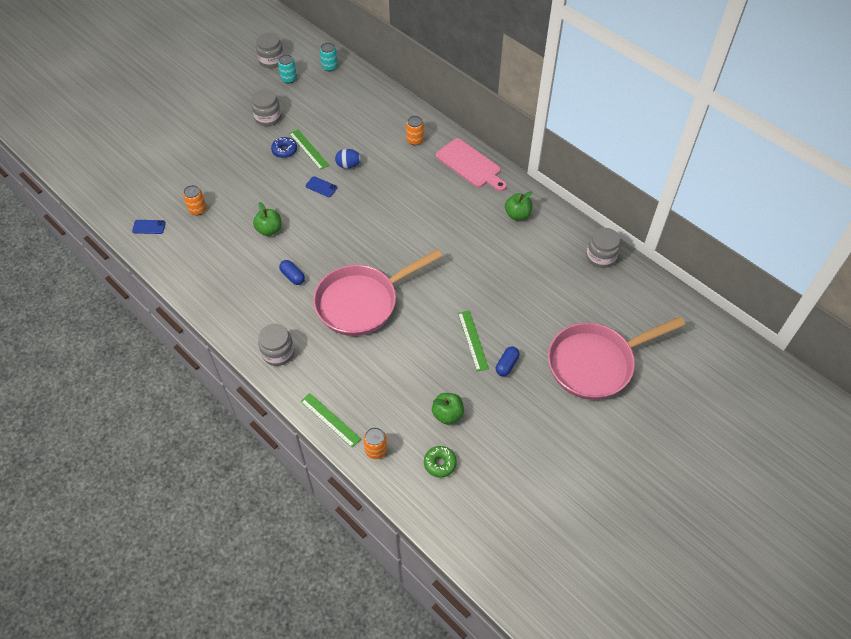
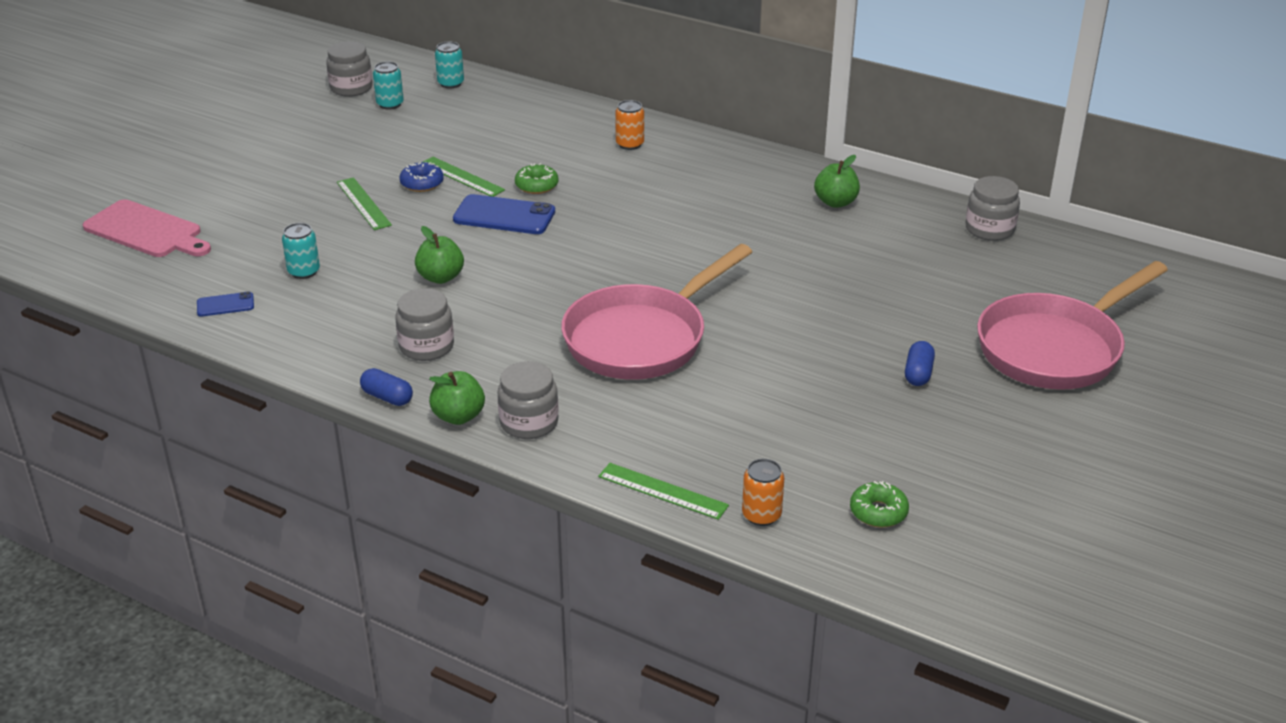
camera: 15 degrees left, 20 degrees down
(197, 209) = (304, 271): orange can -> turquoise can
(268, 118) = (376, 151): grey jar -> grey jar (426, 346)
(293, 276) = (508, 326): blue capsule -> blue capsule (387, 397)
(321, 187) = (504, 216): blue phone -> blue phone, size x1.88
(348, 165) = (536, 185): blue egg -> green donut
(447, 414) = (857, 449): green apple -> green apple (458, 416)
(470, 165) = (732, 159): pink cutting board -> pink cutting board (146, 231)
(473, 340) = (847, 354): green ruler -> green ruler (363, 203)

